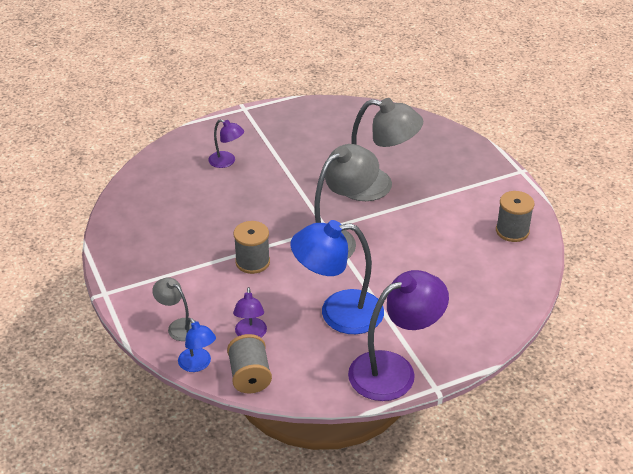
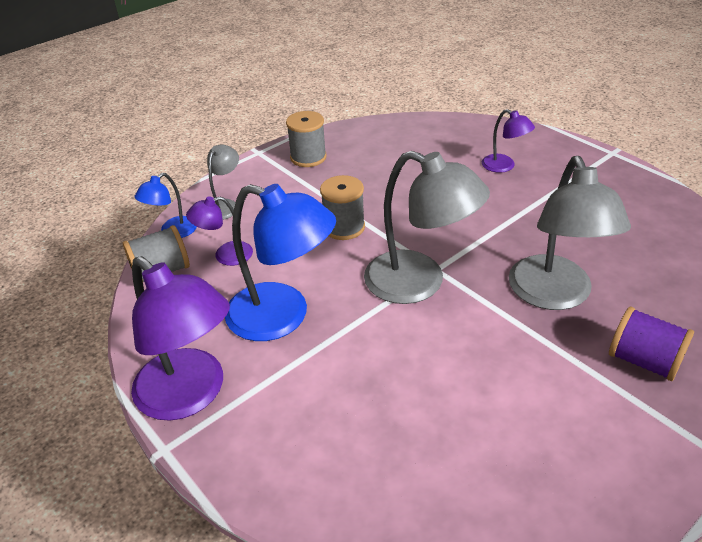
camera: 75 degrees right, 0 degrees up
(227, 162) = (504, 166): purple lamp -> purple lamp turned 60 degrees counterclockwise
(338, 313) = (283, 317): blue lamp -> blue lamp turned 135 degrees clockwise
(443, 173) = (643, 361): none -> purple spool
(512, 231) = (561, 486): grey spool -> grey spool (308, 157)

